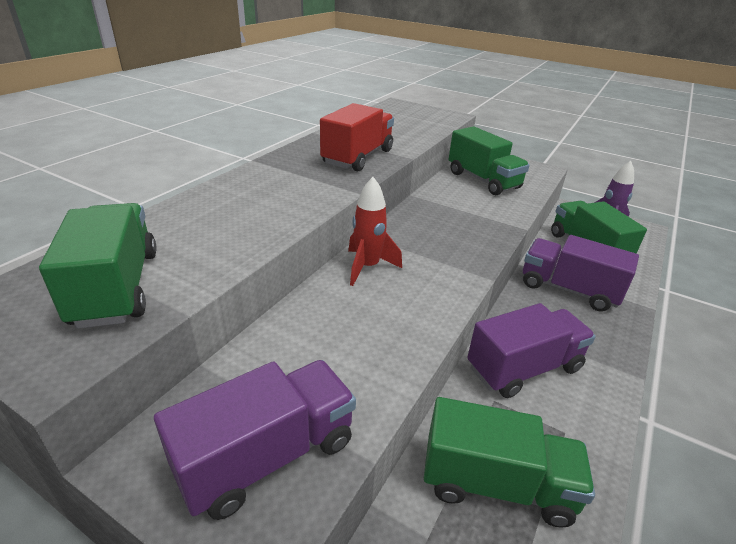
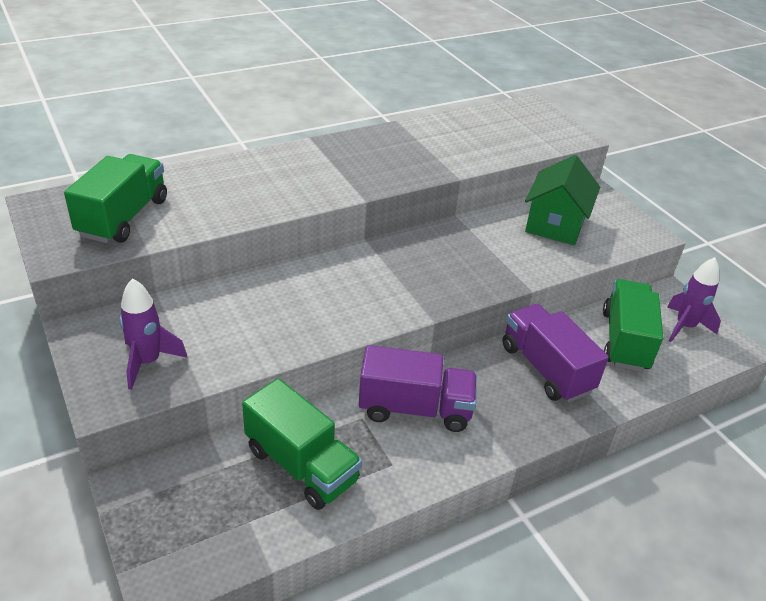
camera: 30 degrees right, 5 degrees up
(267, 456) = (148, 362): purple truck -> purple rocket
(358, 157) = (406, 162): red truck -> none
(367, 267) = (337, 269): red rocket -> none
(483, 180) = (555, 224): green truck -> green house

